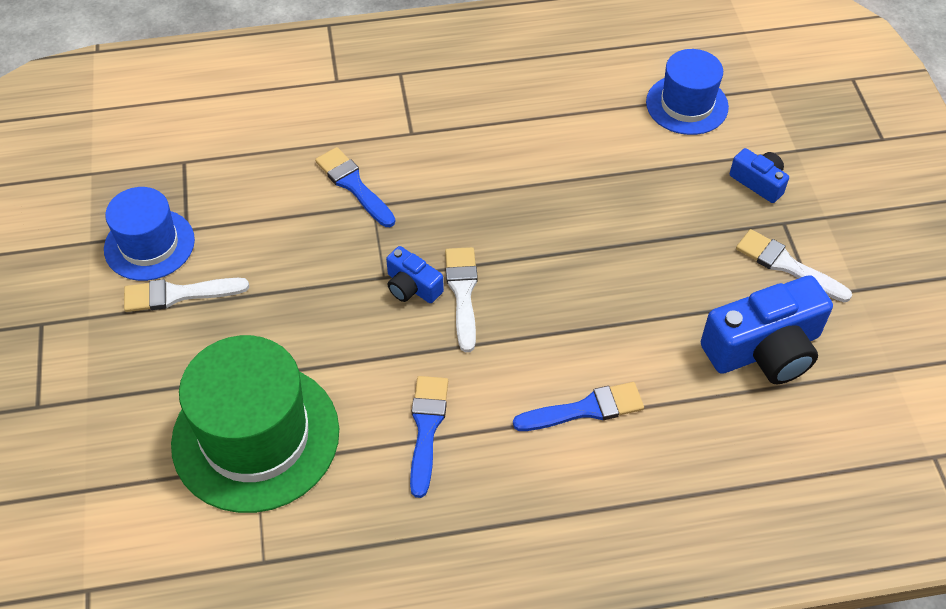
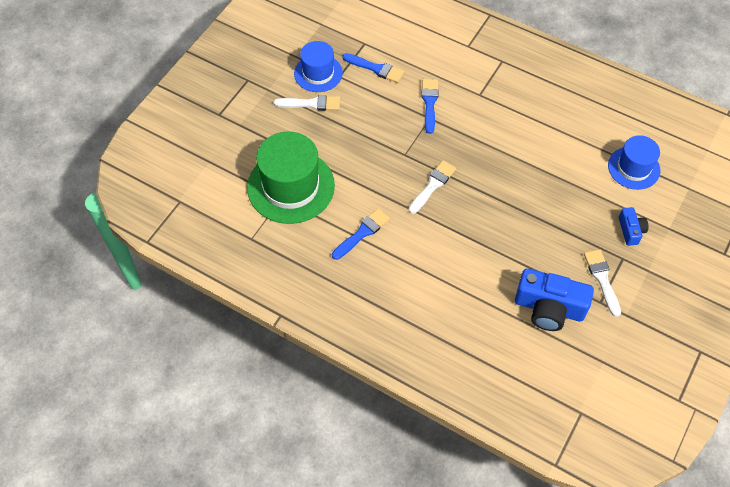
camera: 40 degrees right, 5 degrees up
(178, 294) = (311, 104): white brush -> white brush turned 150 degrees clockwise
(412, 286) = (413, 167): blue camera -> none
(585, 409) = (438, 274): blue brush -> blue brush (376, 68)

